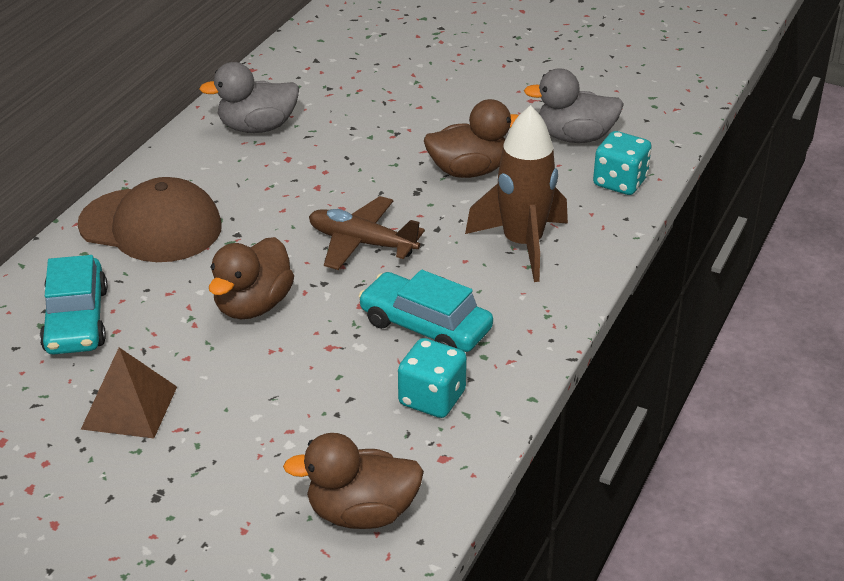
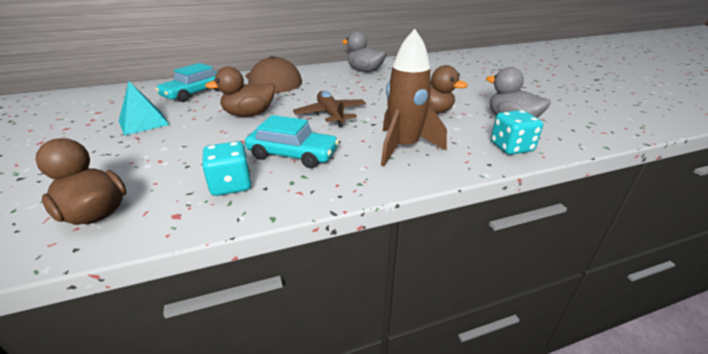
camera: 45 degrees right, 5 degrees down
(129, 407) = (143, 122): brown pyramid -> turquoise pyramid
(425, 326) = (293, 155): turquoise car -> turquoise car turned 120 degrees clockwise

